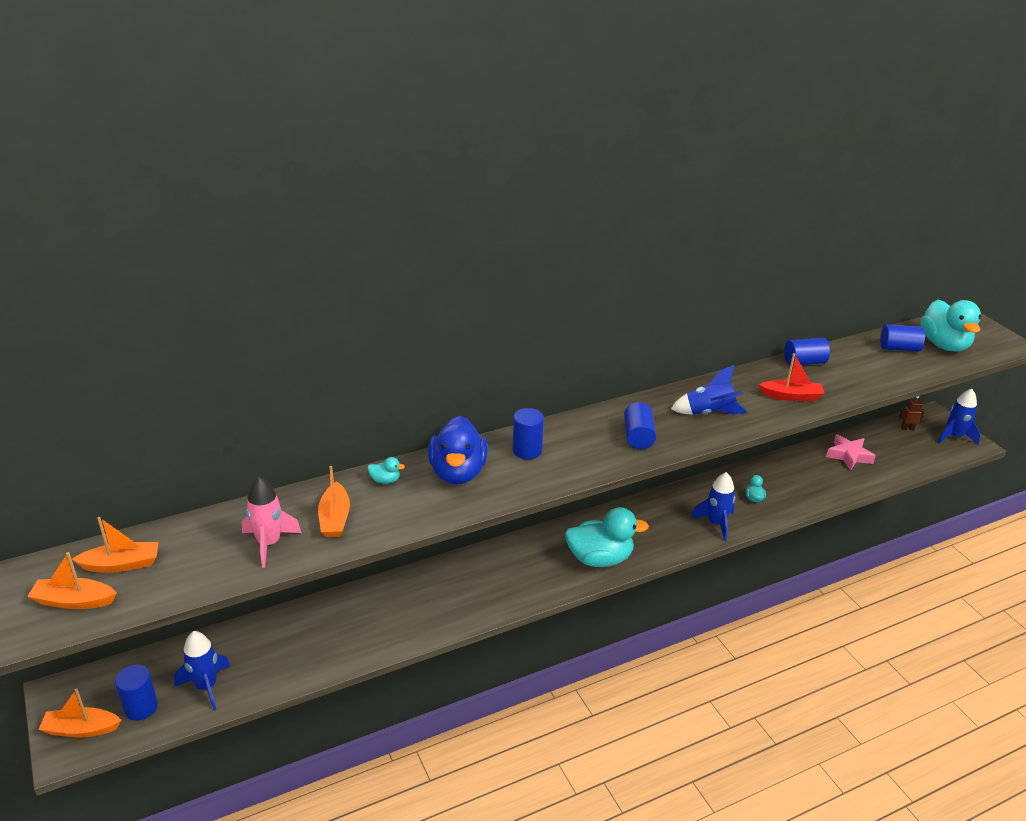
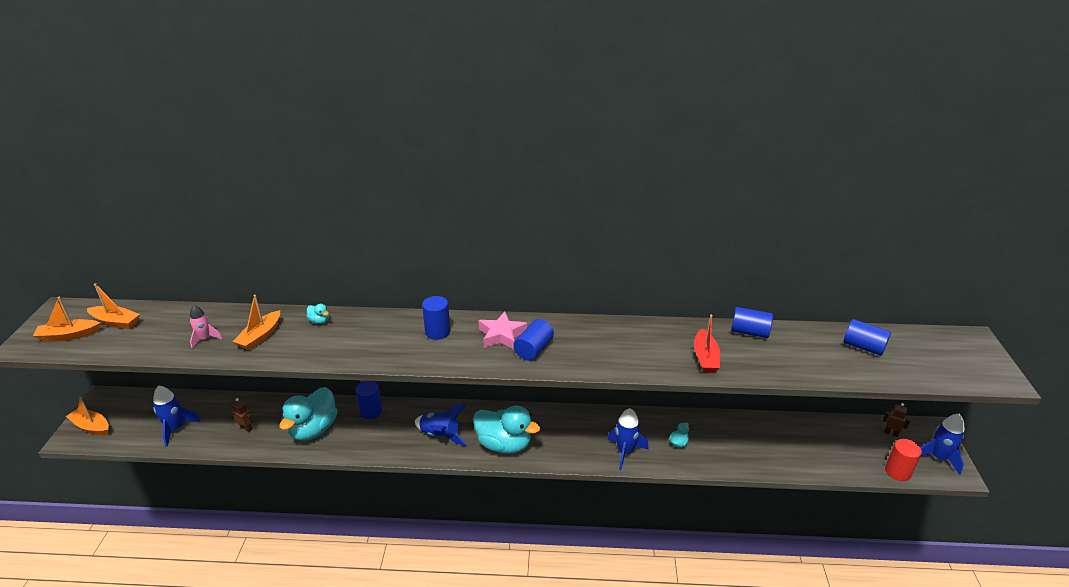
camera: 30 degrees right, 0 degrees up
(74, 601) = (69, 335): orange boat -> orange boat turned 45 degrees counterclockwise
(141, 707) = (131, 427): blue cylinder -> blue cylinder (371, 411)
(269, 543) = (205, 339): pink rocket -> pink rocket, size x0.65
(298, 650) = (246, 428): none -> brown robot
(458, 473) = (372, 332): blue duck -> none
(709, 413) = (614, 349): blue rocket -> blue rocket (440, 435)
(791, 396) = (705, 358): red boat -> red boat turned 60 degrees clockwise
(849, 456) = (805, 438): pink star -> pink star (501, 335)
(936, 459) = (897, 472): none -> red cylinder
(944, 345) = (918, 357): turquoise duck -> turquoise duck (313, 429)

